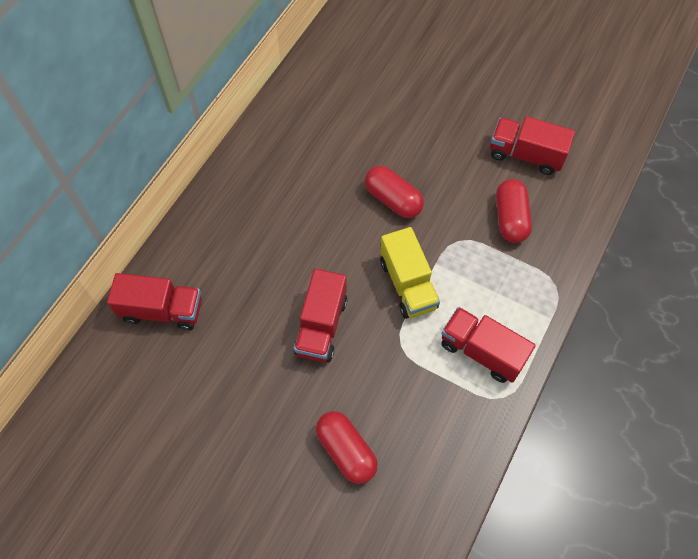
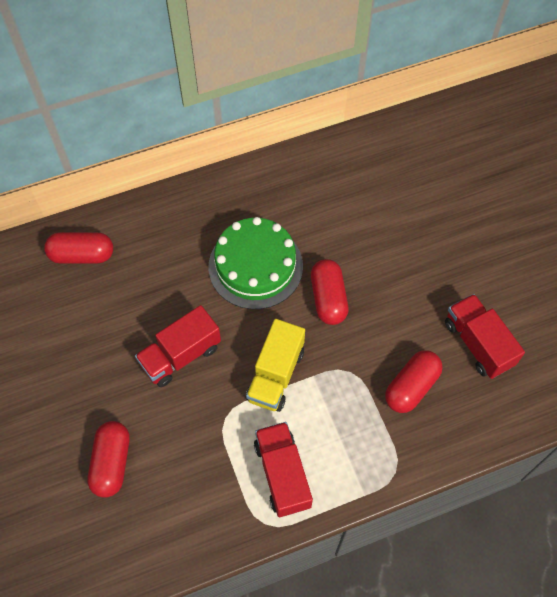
camera: 40 degrees right, 0 degrees up
(162, 310) = (82, 255): red truck -> red capsule
(315, 216) = (255, 266): none -> green cake

